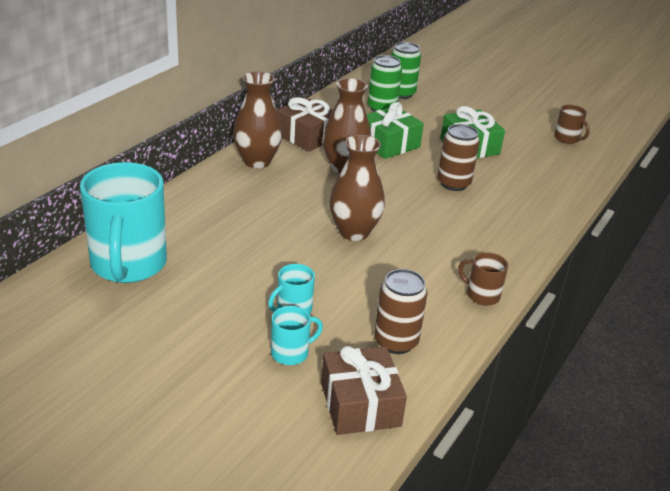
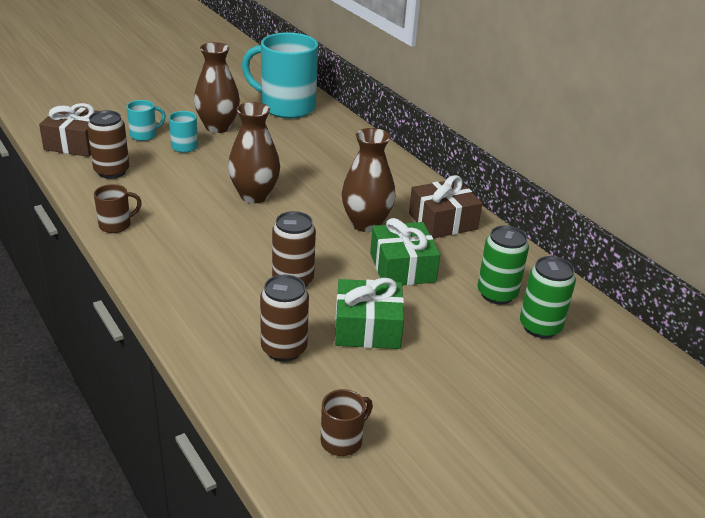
camera: 115 degrees right, 0 degrees up
(257, 161) = (403, 182): brown vase -> brown vase (218, 127)
(291, 353) = (144, 135): turquoise mug -> turquoise mug turned 120 degrees counterclockwise
(525, 171) = (284, 349): none -> brown can
(567, 139) = (342, 440): brown mug -> brown mug turned 150 degrees clockwise

